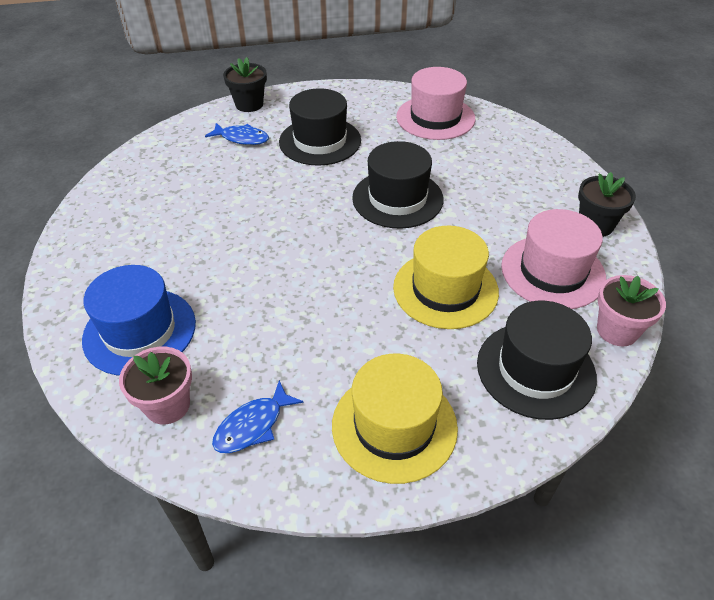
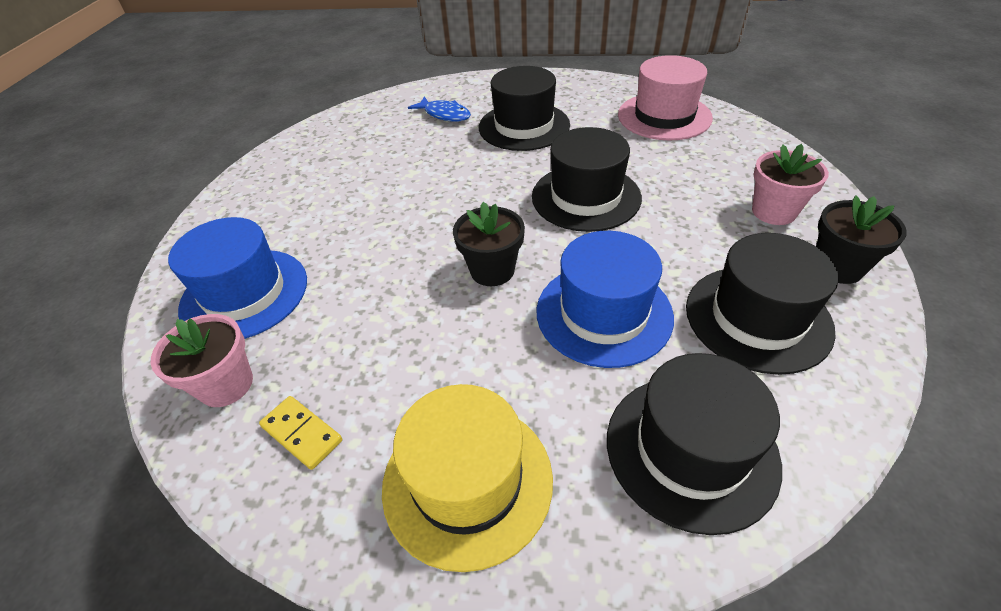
camera: 20 degrees right, 0 degrees up
(249, 104) = (467, 84): black flower pot -> black flower pot (492, 270)
(253, 425) = (302, 433): blue fish -> yellow domino
(445, 289) = (603, 313): yellow hat -> blue hat
(552, 272) = (757, 317): pink hat -> black hat
(617, 330) = (833, 420): pink flower pot -> pink flower pot (773, 212)

